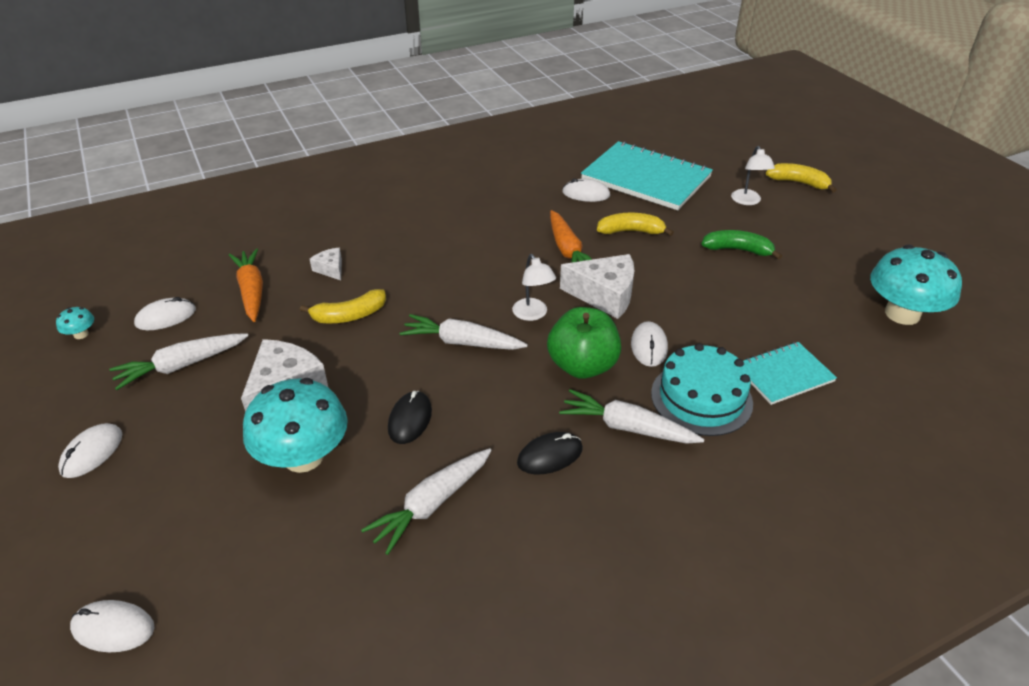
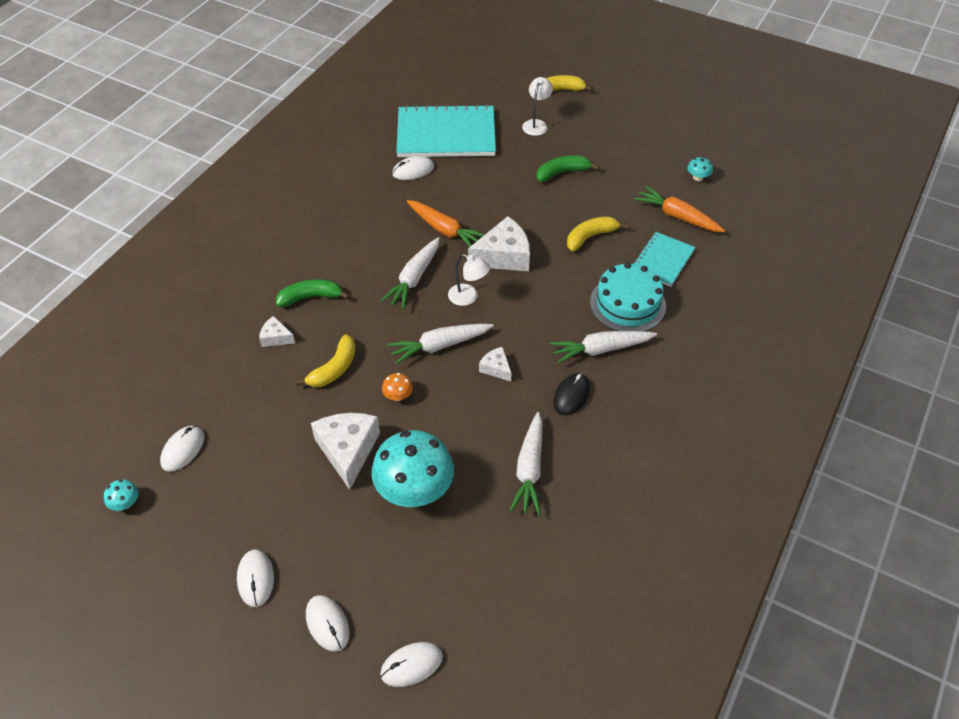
camera: 35 degrees left, 10 degrees up
(182, 366) = (246, 479): white carrot -> white carrot (414, 278)
(251, 291) = (231, 390): orange carrot -> orange carrot (677, 216)
(379, 365) = (398, 396): none -> orange mushroom
(392, 252) = (310, 297): none -> green banana
(410, 419) = (460, 422): black mouse -> none
(496, 389) = (496, 368): none -> white cheese
(582, 366) = (536, 320): green apple -> none
(631, 231) = (476, 191): yellow banana -> yellow banana (590, 237)
(649, 346) = (566, 282): white mouse -> white mouse (327, 624)
(747, 201) = (536, 124): white lamp -> white lamp turned 120 degrees counterclockwise
(902, 314) = (698, 177): turquoise mushroom -> turquoise mushroom, size x0.41

